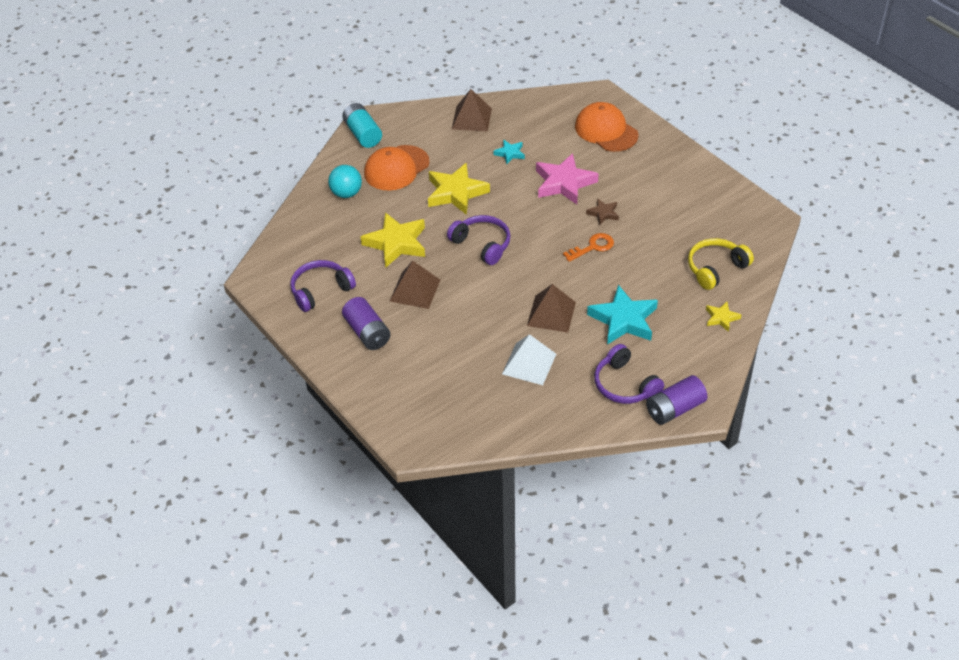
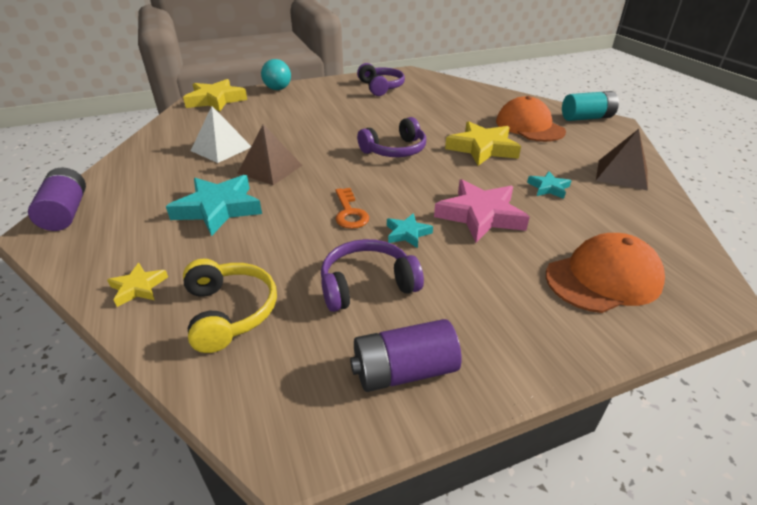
camera: 105 degrees right, 10 degrees down
(346, 193) = (496, 104): turquoise ball -> turquoise ball (278, 89)
(367, 332) = (323, 96): purple battery -> purple battery (404, 371)
(396, 243) = (419, 115): yellow star -> yellow star (216, 100)
(415, 290) = (355, 116): brown pyramid -> none
(603, 213) = (407, 233): brown star -> turquoise star
(625, 385) = (135, 190): purple headphones -> purple headphones (367, 285)

